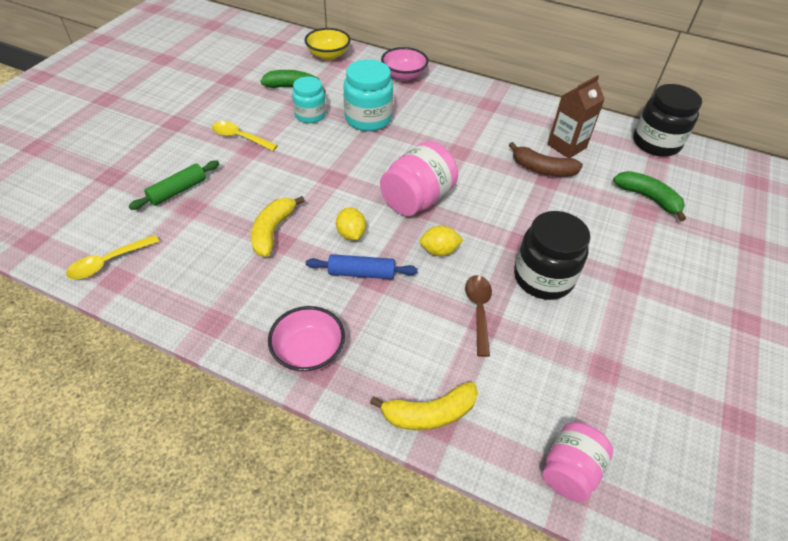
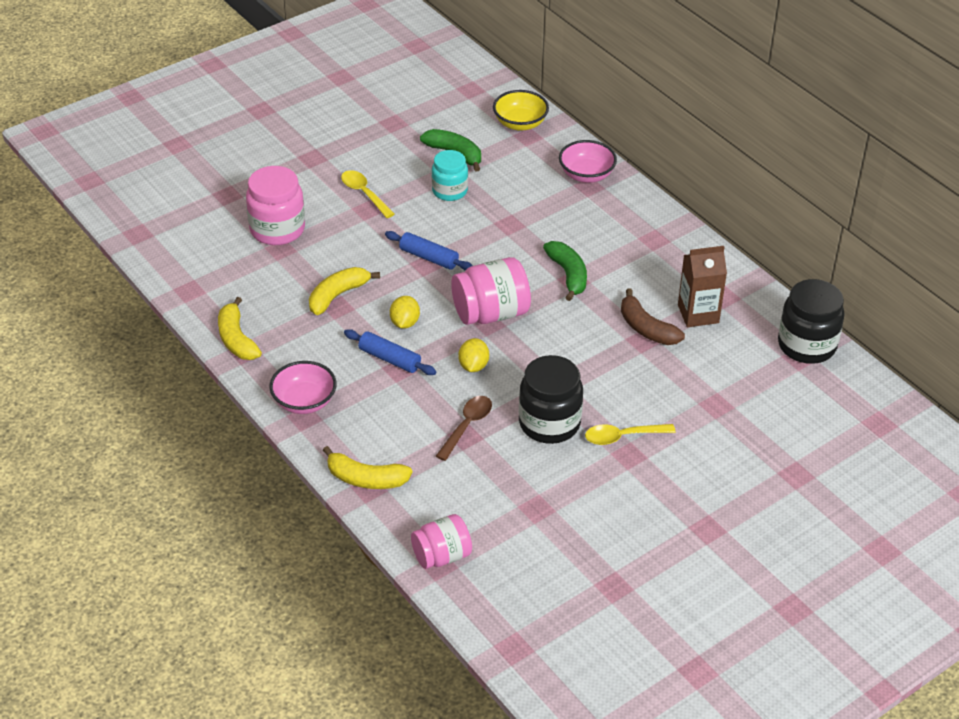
camera: 30 degrees right, 5 degrees down
(108, 262) = (189, 274): yellow spoon -> yellow spoon (623, 437)
(178, 191) = (277, 229): green rolling pin -> pink jar
(196, 312) = (236, 339): none -> yellow banana
(331, 171) = (429, 258): none -> blue rolling pin
(368, 119) = (507, 214): turquoise jar -> none
(439, 251) = (473, 366): yellow lemon -> yellow lemon turned 75 degrees clockwise
(648, 198) = (732, 395): green banana -> green banana (568, 275)

